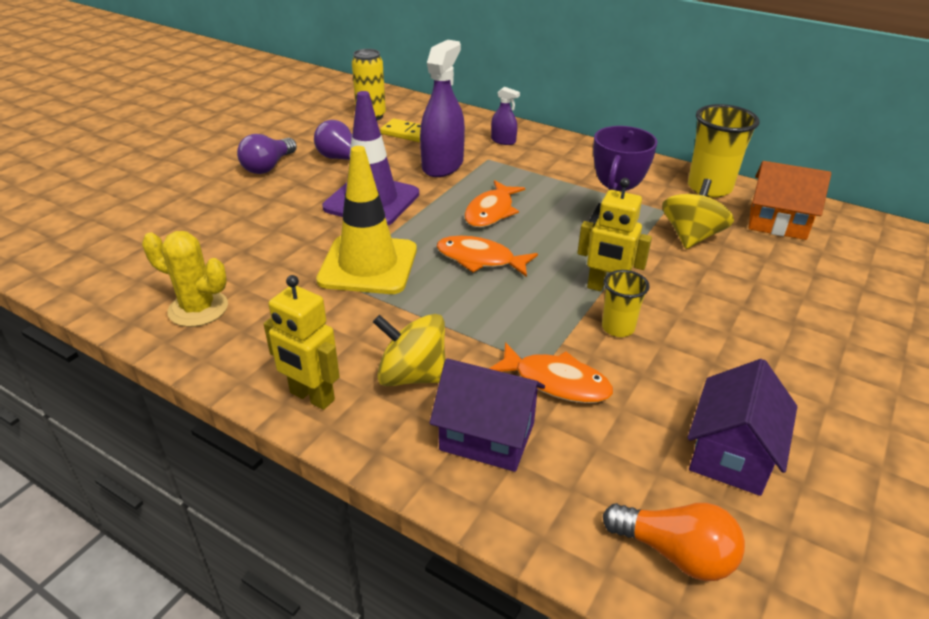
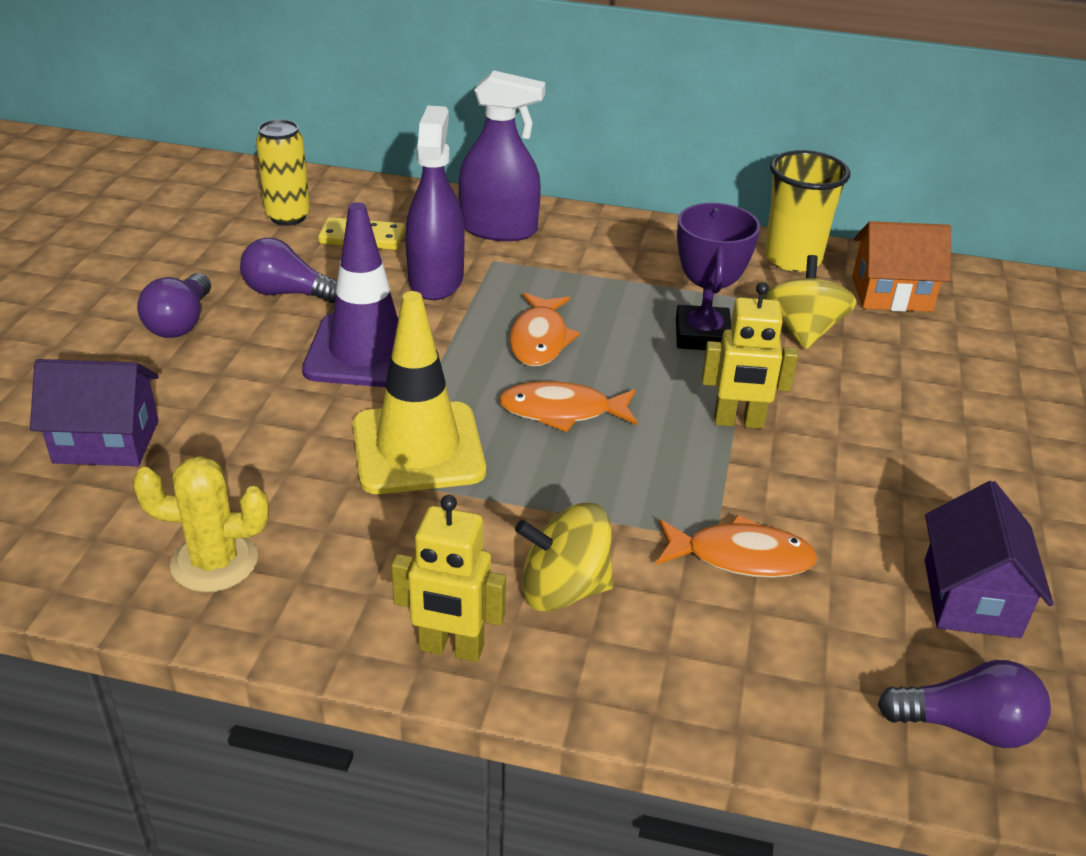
camera: 20 degrees left, 0 degrees up
(487, 436) = (697, 645): purple house -> purple house (106, 442)
(503, 141) = (499, 229): purple spray bottle -> purple spray bottle, size x2.06
(618, 328) = (777, 470): yellow cup -> none
(675, 553) = (967, 726): orange light bulb -> purple light bulb

